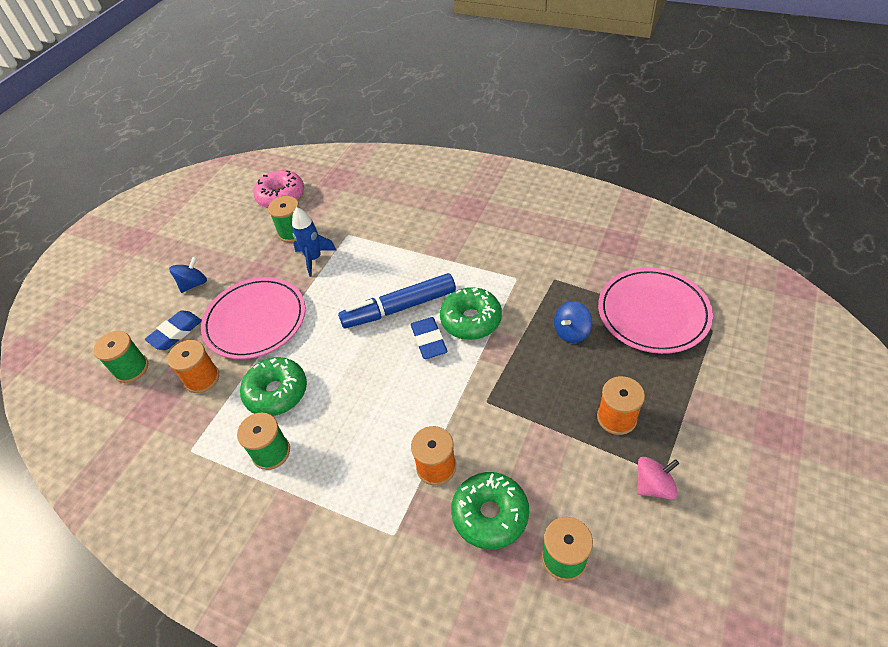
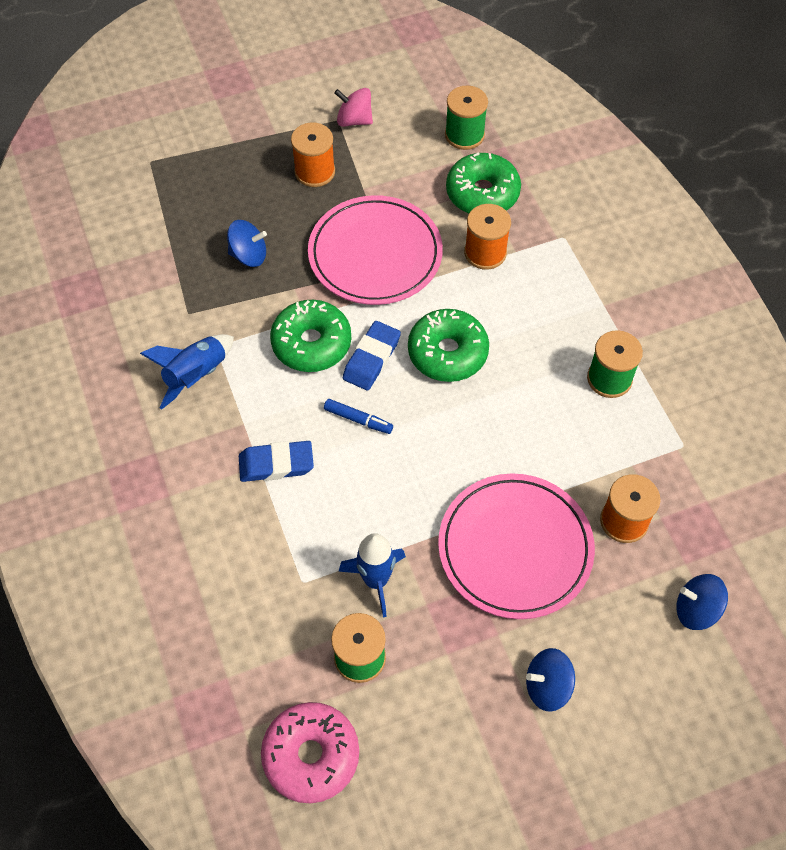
camera: 140 degrees left, 10 degrees up
(131, 368) = (696, 609): green spool -> blue spinning top
(175, 333) = (616, 618): blue eraser -> blue eraser (276, 464)
(276, 392) = (560, 434): green donut -> green donut (447, 352)
(399, 308) = (358, 419): blue marker -> blue marker, size x0.44
(505, 259) = (196, 375): none -> blue rocket
(653, 313) = (166, 210): pink plate -> pink plate (375, 254)

